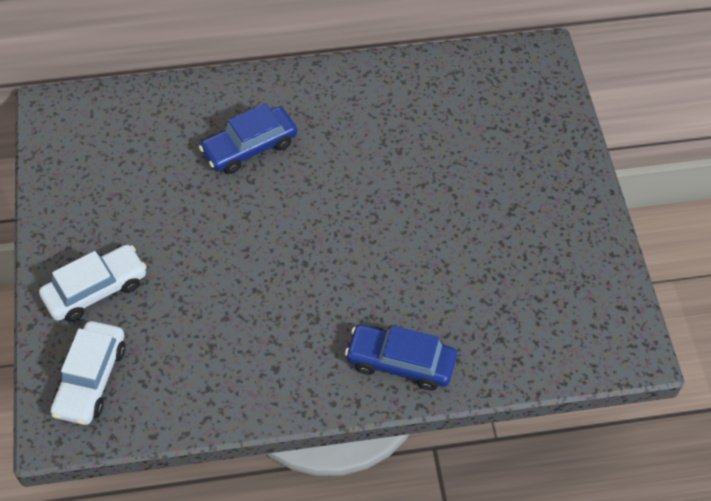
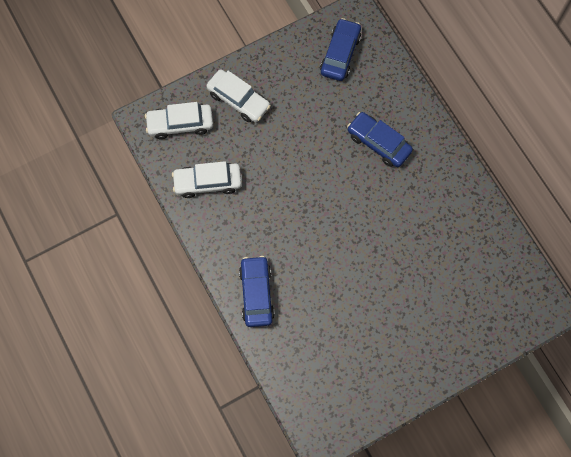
camera: 70 degrees right, 15 degrees up
(98, 146) = (340, 54): none -> blue car
(203, 371) = (208, 182): none -> white car

